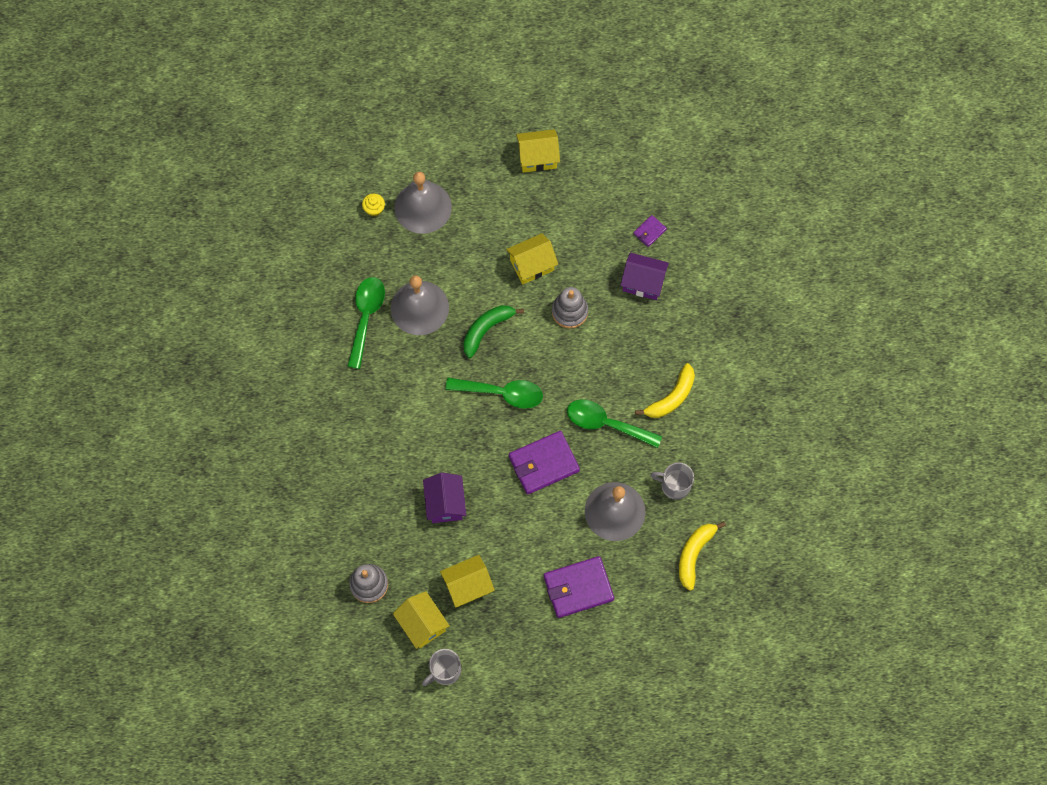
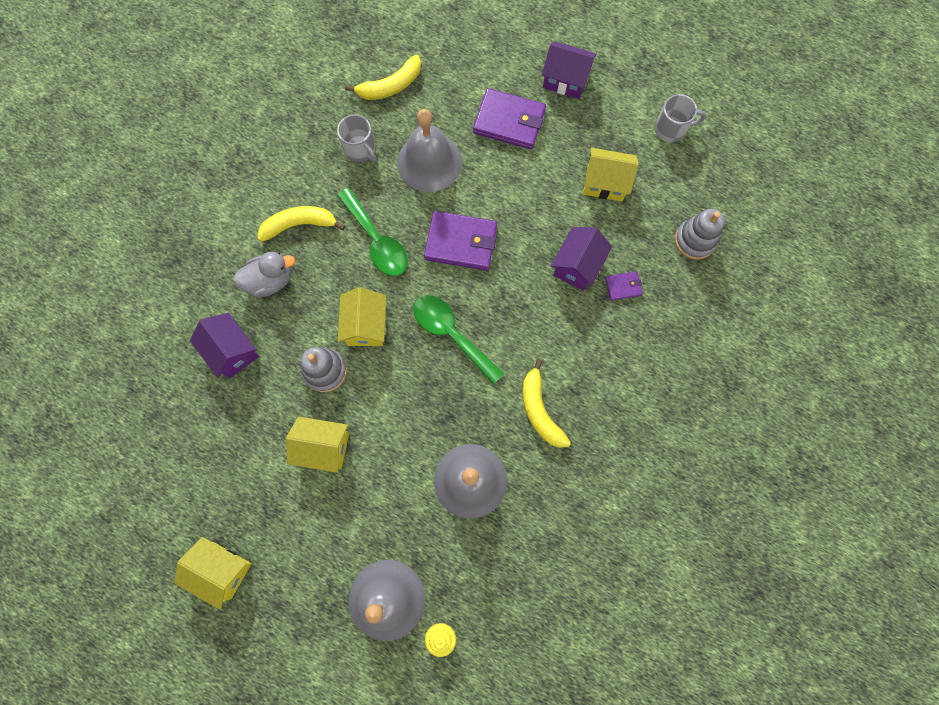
camera: 145 degrees left, 5 degrees up
(366, 317) = (533, 509): green spoon -> none
(403, 382) = (540, 410): none -> yellow banana
(422, 624) = (667, 177): yellow house -> yellow house (366, 325)
(486, 329) = (419, 409): green banana -> none
(559, 657) = (565, 80): none -> purple house
(649, 232) = (181, 399): purple wallet -> purple wallet (623, 286)
(658, 345) = (270, 281): none -> grey duck

